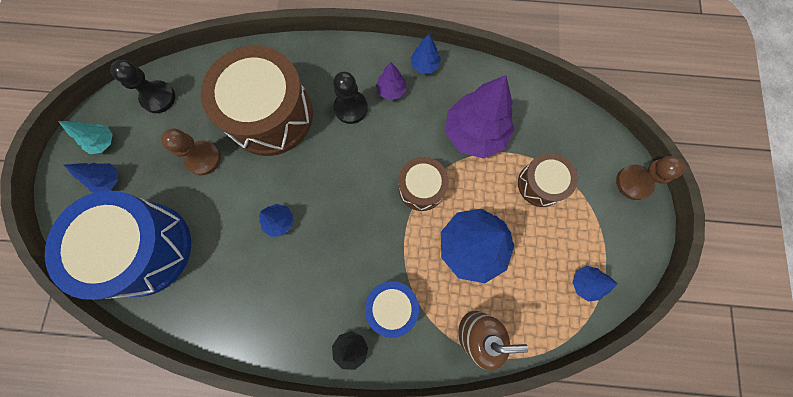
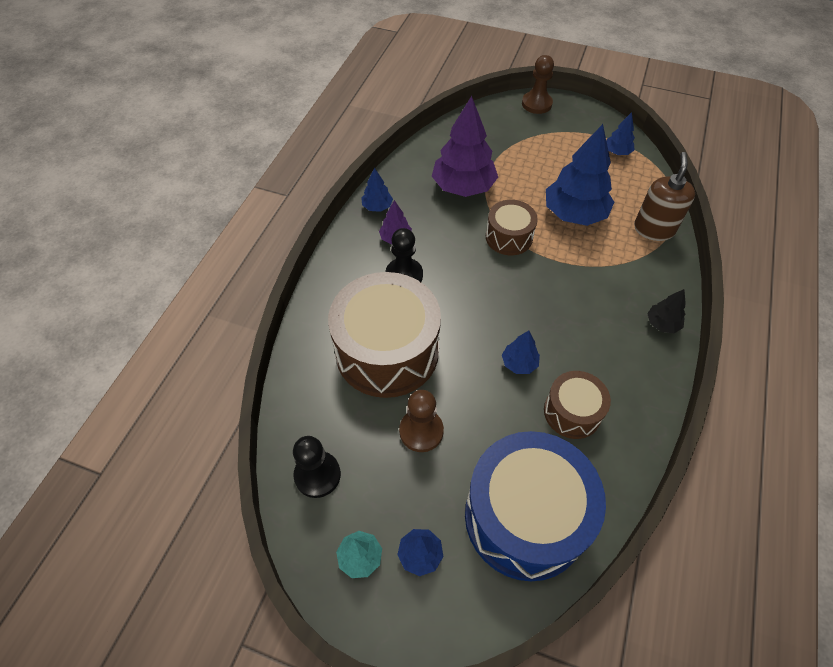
camera: 75 degrees left, 20 degrees down
(392, 306) = (624, 283): blue drum -> none
(540, 184) = (525, 156): brown drum -> brown drum (572, 412)

